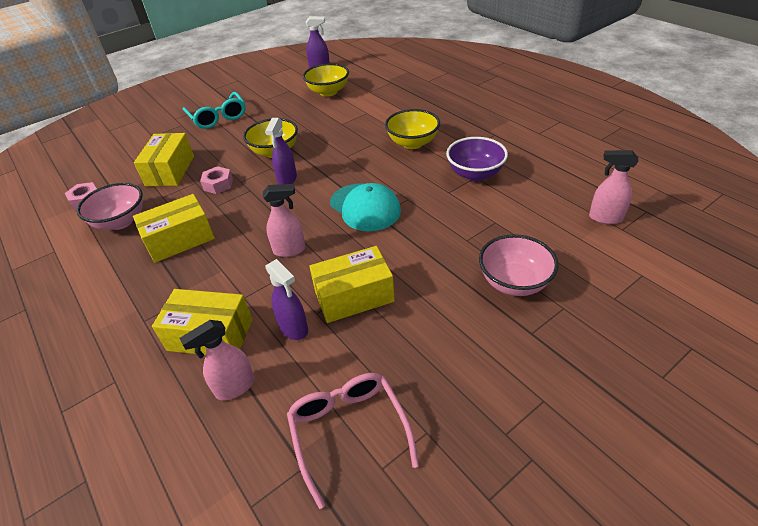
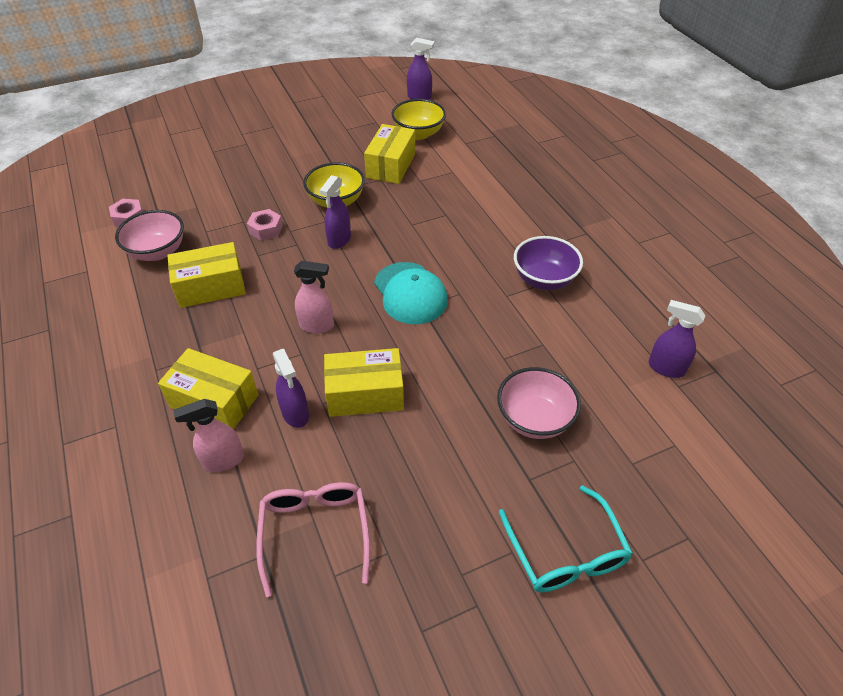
camera: 10 degrees right, 5 degrees up
(170, 171) = (221, 201): yellow box -> yellow box (391, 166)
(218, 117) = (288, 142): turquoise glasses -> turquoise glasses (566, 552)
(412, 143) = (490, 224): yellow bowl -> none
(605, 218) = (665, 368): pink spray bottle -> purple spray bottle

